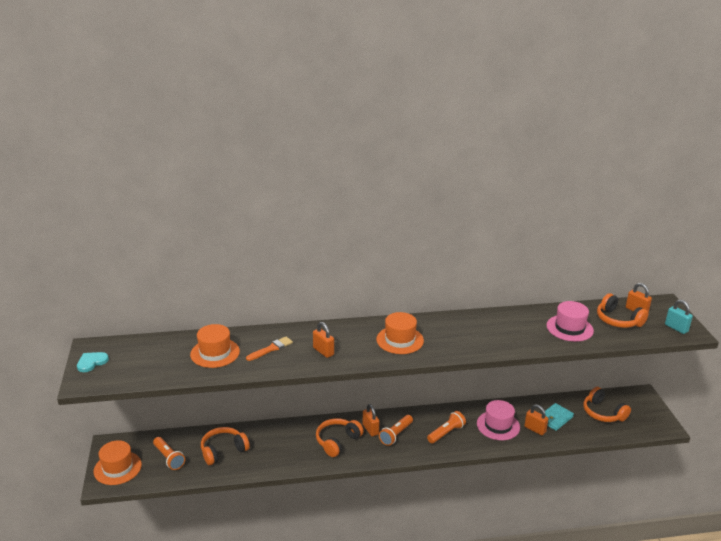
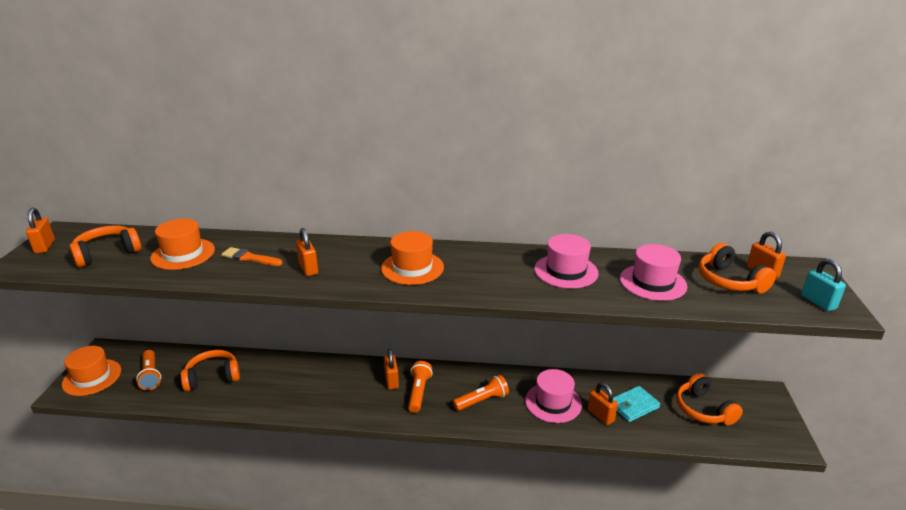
camera: 15 degrees right, 0 degrees up
(91, 362) = (45, 246): turquoise heart -> orange padlock
(271, 349) = (249, 258): orange brush -> orange brush turned 135 degrees counterclockwise
(337, 441) = (345, 388): orange headphones -> orange headphones (107, 253)
(396, 435) = (419, 392): orange flashlight -> orange flashlight turned 135 degrees clockwise
(508, 327) = (566, 271): none -> pink hat

